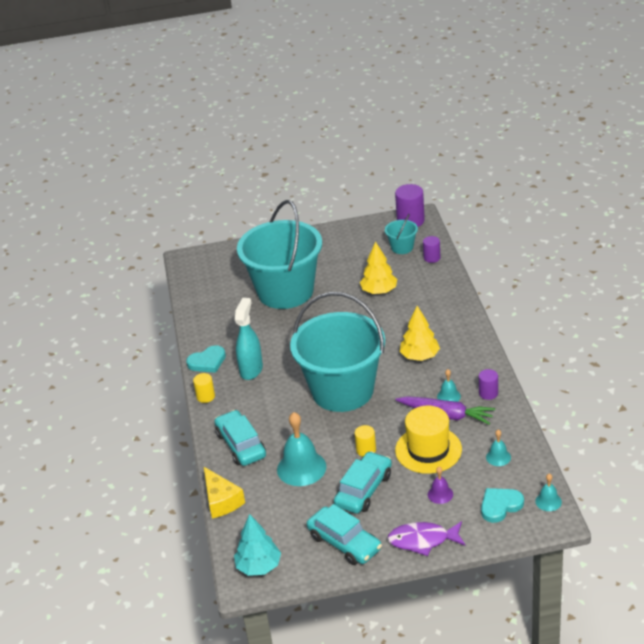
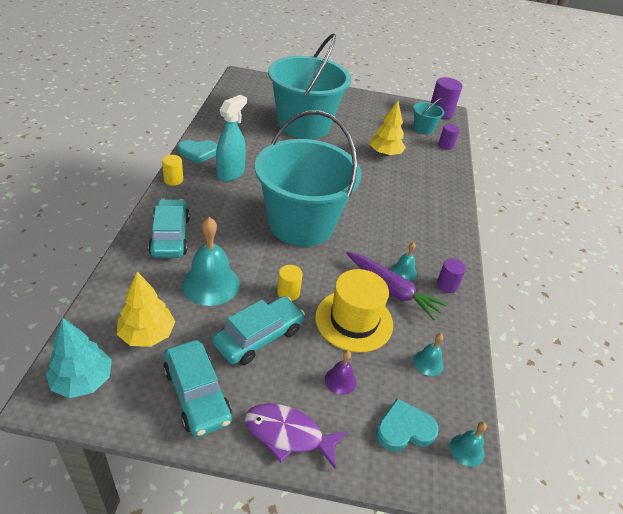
camera: 10 degrees right, 5 degrees up
(221, 501) = (107, 284): yellow cheese -> none
(420, 356) = (393, 222): yellow tree -> yellow tree (147, 334)

